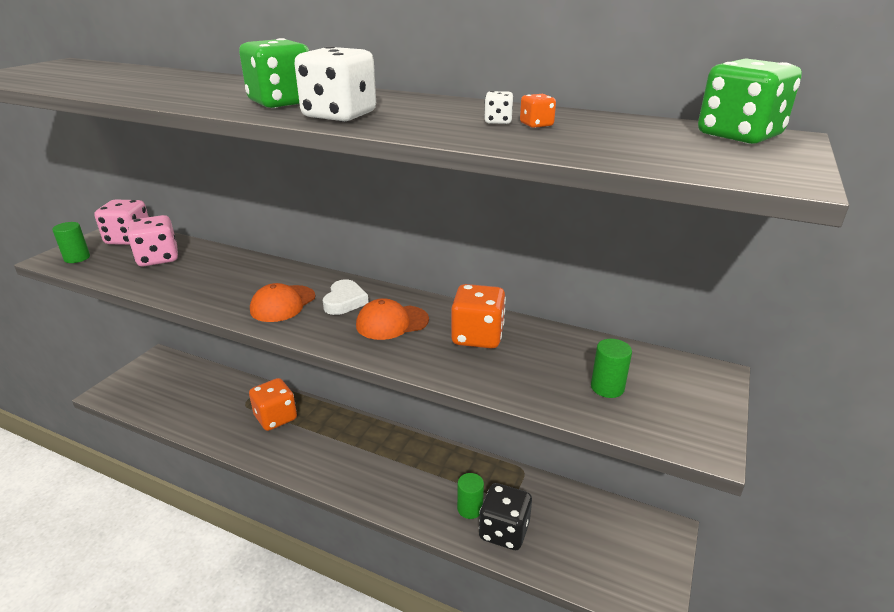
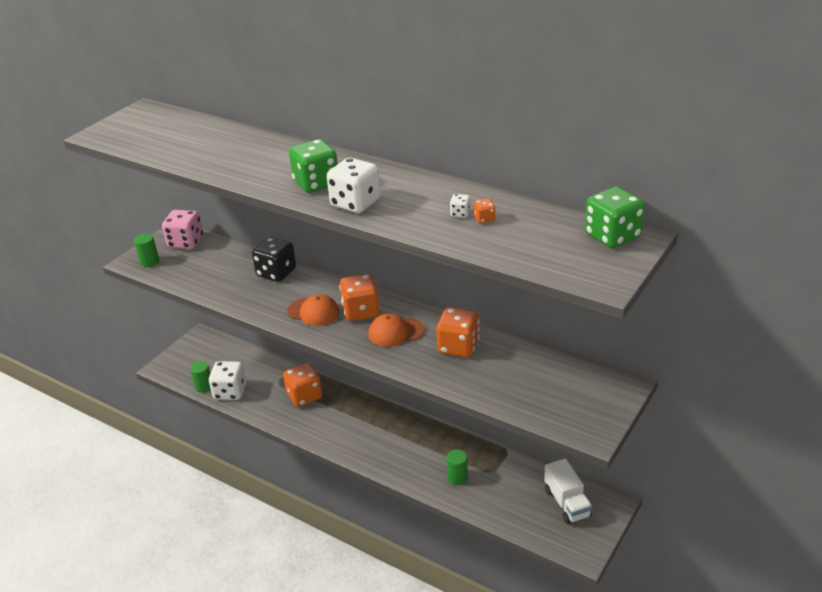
camera: 10 degrees right, 5 degrees up
(158, 258) = (213, 264): pink dice -> none
(185, 417) = (230, 392): none -> white dice
(283, 304) = (313, 312): orange cap -> orange cap turned 105 degrees counterclockwise
(344, 301) = (361, 311): white heart -> orange dice
(504, 531) = (481, 495): black dice -> black dice (276, 273)
(607, 387) = (542, 392): green cylinder -> green cylinder (204, 386)
(612, 534) = (567, 503): none -> white truck

